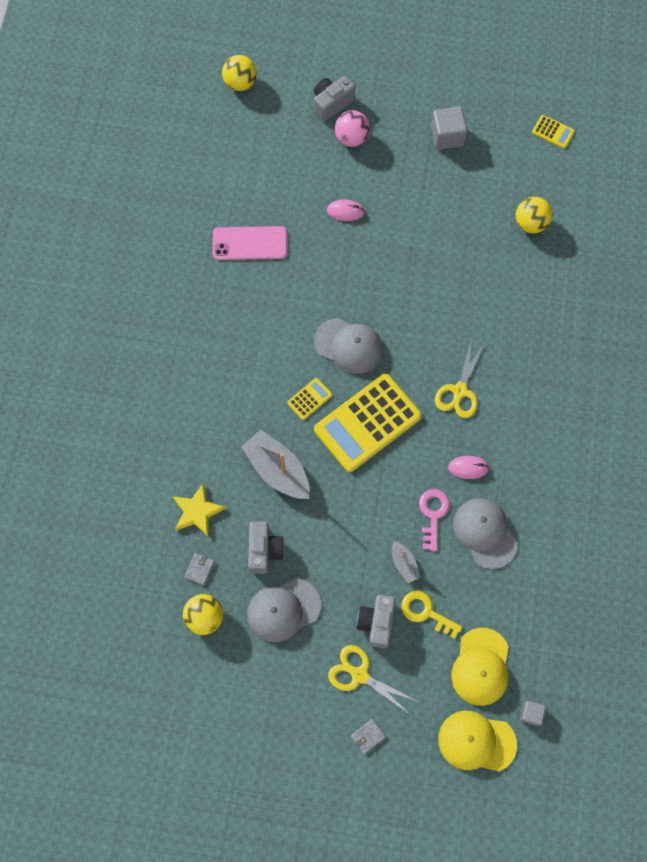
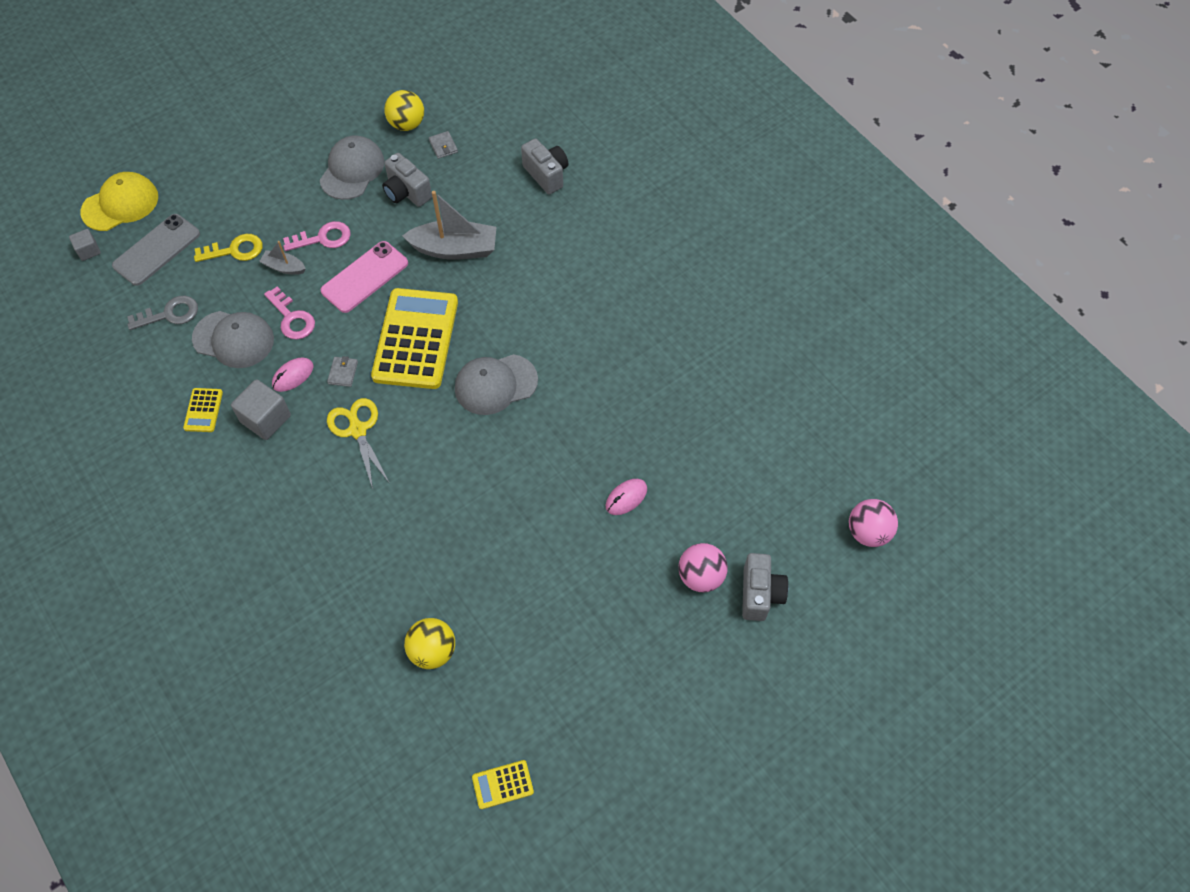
camera: 135 degrees right, 10 degrees down
(197, 511) = (487, 176): yellow star -> none
(240, 83) = (868, 532): yellow ball -> pink ball
(250, 243) = (677, 393): pink phone -> pink phone (364, 277)
(309, 399) = (484, 317): yellow calculator -> yellow calculator (203, 410)
(356, 564) = (323, 238): none -> pink key
(359, 675) = (252, 176): yellow scissors -> none
(368, 736) = (211, 149): grey wallet -> grey wallet (343, 373)
(376, 623) = (269, 215): grey camera -> grey camera (546, 174)
(447, 136) = (610, 669): grey cube -> grey cube (266, 419)
(481, 667) = (156, 250): yellow cap -> grey phone
(512, 596) = (170, 314): none -> grey key

